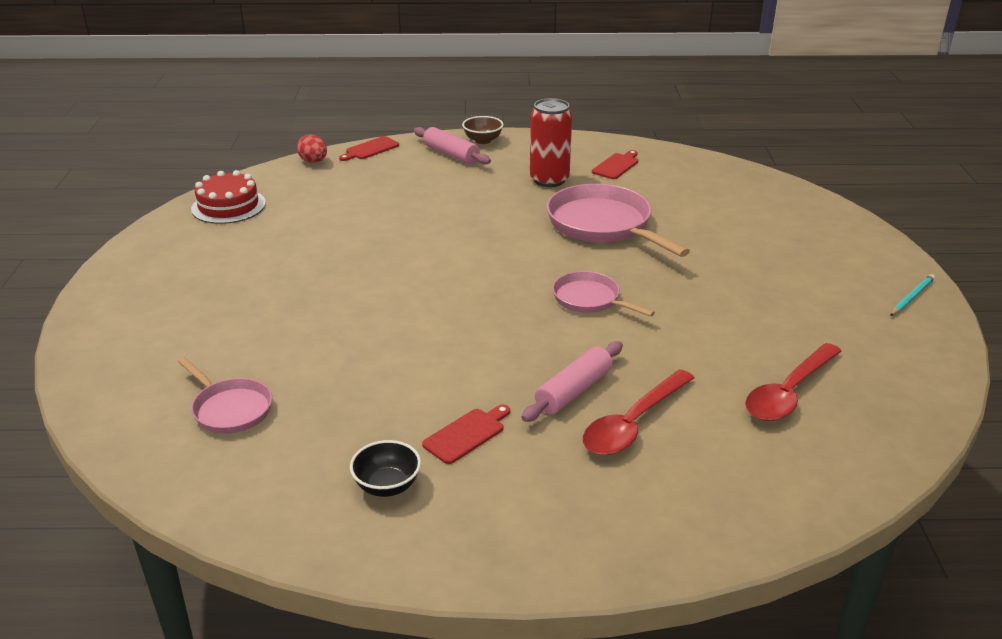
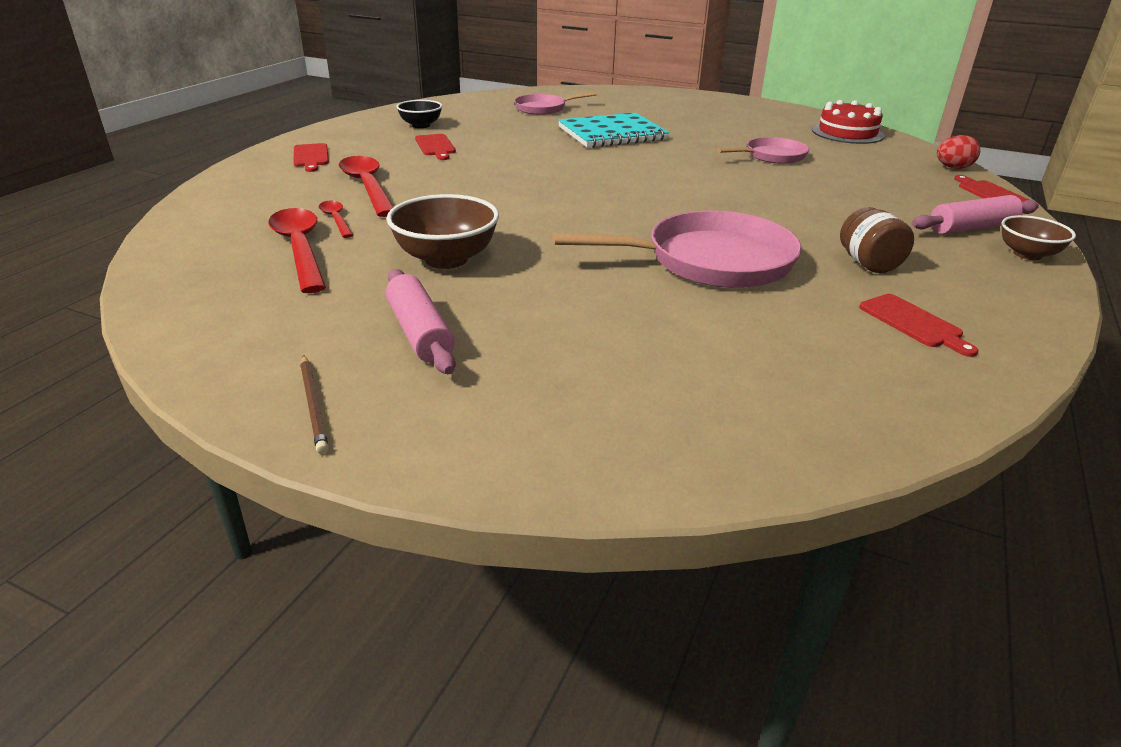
camera: 115 degrees right, 0 degrees up
(321, 328) = (612, 133): none -> turquoise notebook
(549, 180) = (868, 264): red can -> brown jar
(574, 391) = (432, 180): pink rolling pin -> pink rolling pin (420, 333)
(590, 299) = (553, 215): pink pan -> pink pan (772, 156)
(590, 518) = (311, 157): none -> red cutting board
(719, 319) = (446, 259): none -> brown bowl
(721, 403) = (336, 219): none -> red spoon
(912, 297) = (314, 405): turquoise pencil -> brown pencil

